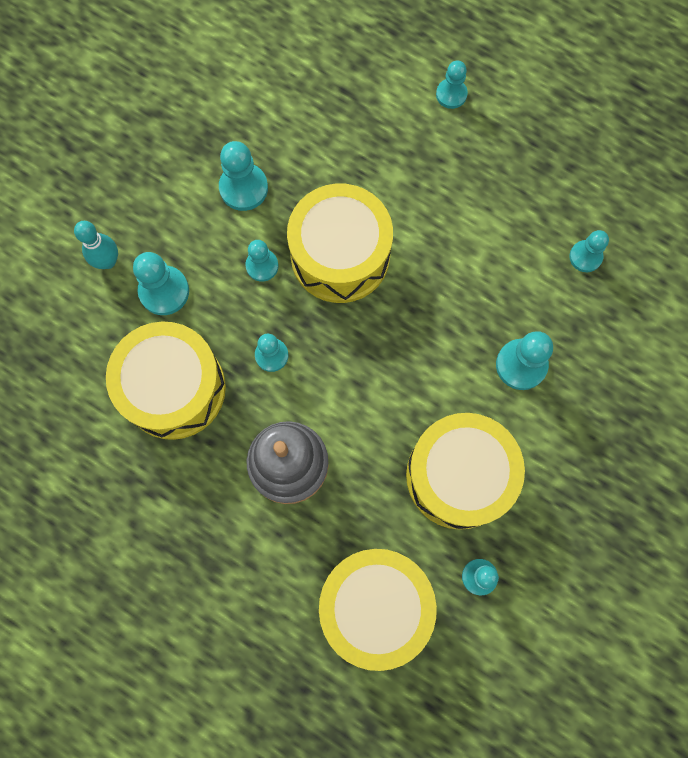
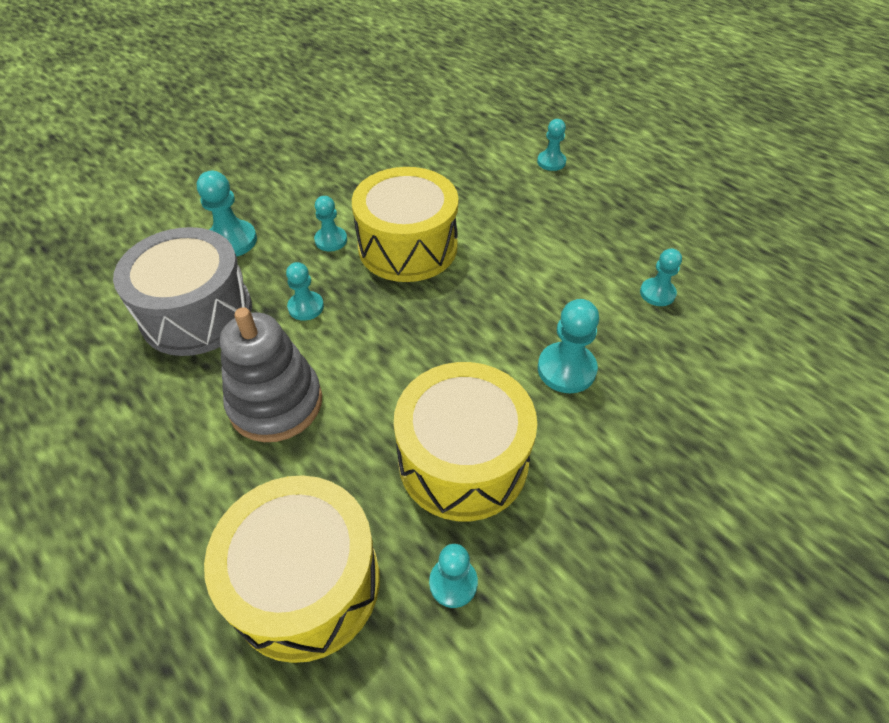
camera: 15 degrees right, 25 degrees down
(108, 261) = (196, 212): turquoise bowling pin -> none
(174, 388) = (197, 313): yellow drum -> grey drum
(243, 188) = (341, 187): turquoise pawn -> none

